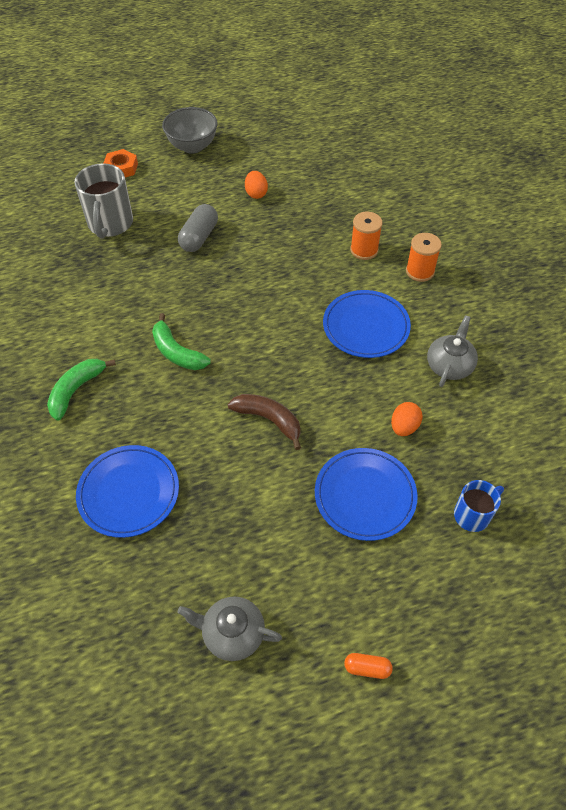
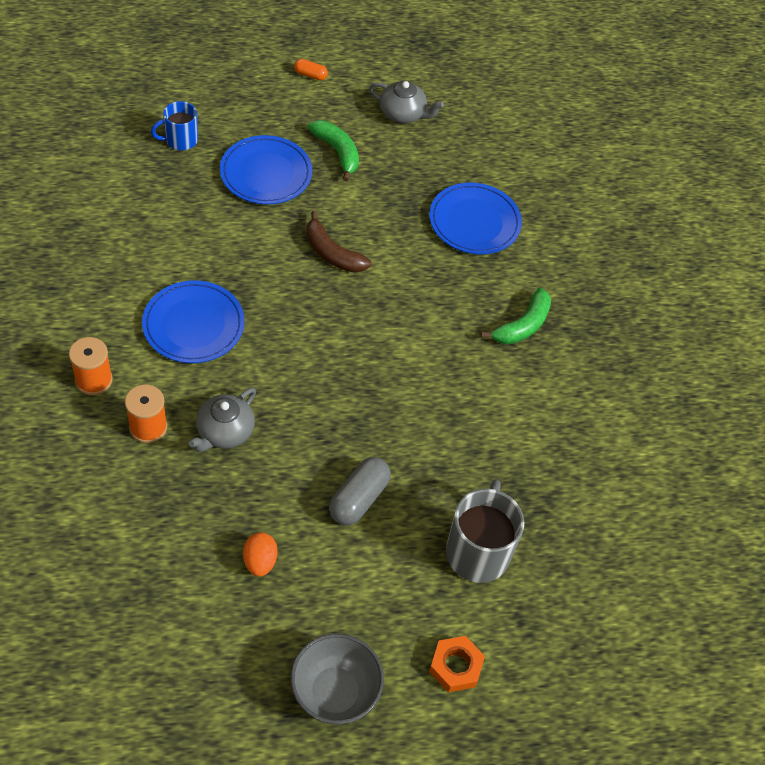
camera: 175 degrees left, 0 degrees up
(177, 352) = (412, 343): green banana -> green banana (337, 152)
(404, 427) = (203, 218): orange egg -> none
(449, 365) = (125, 263): grey teapot -> grey teapot (224, 432)

